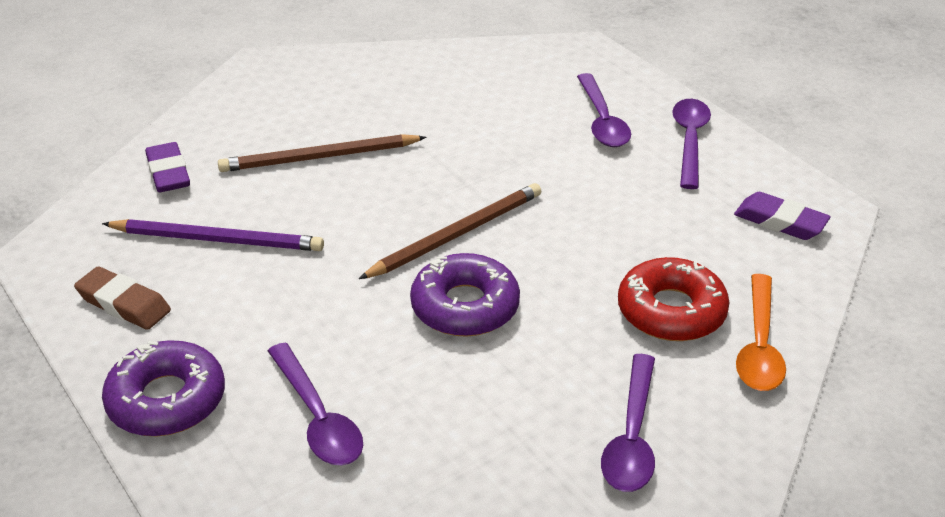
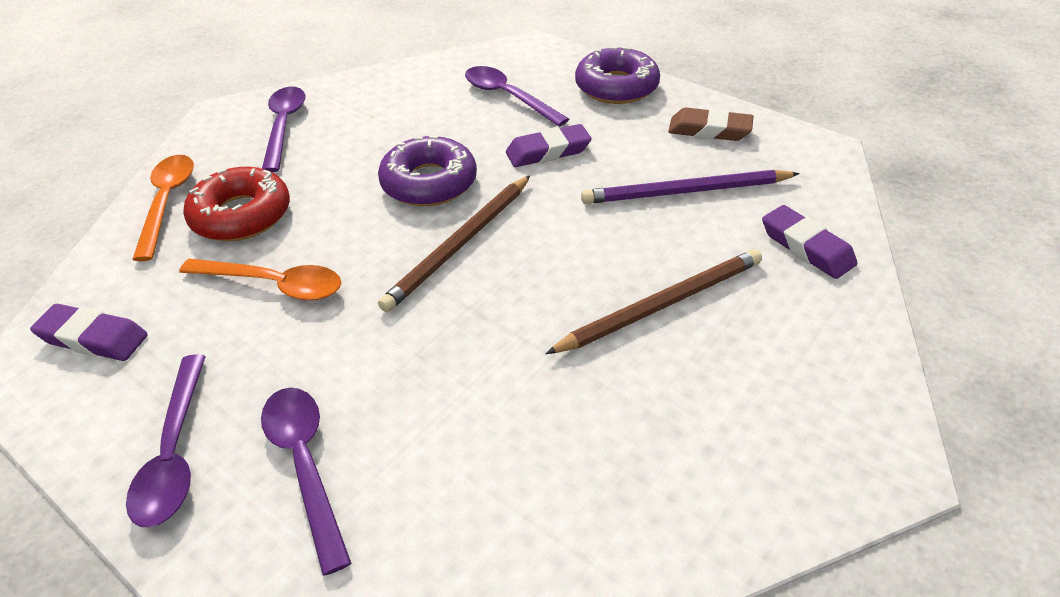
camera: 165 degrees right, 5 degrees up
(318, 317) = (548, 151): none -> purple eraser
(631, 234) = (274, 284): none -> orange spoon

